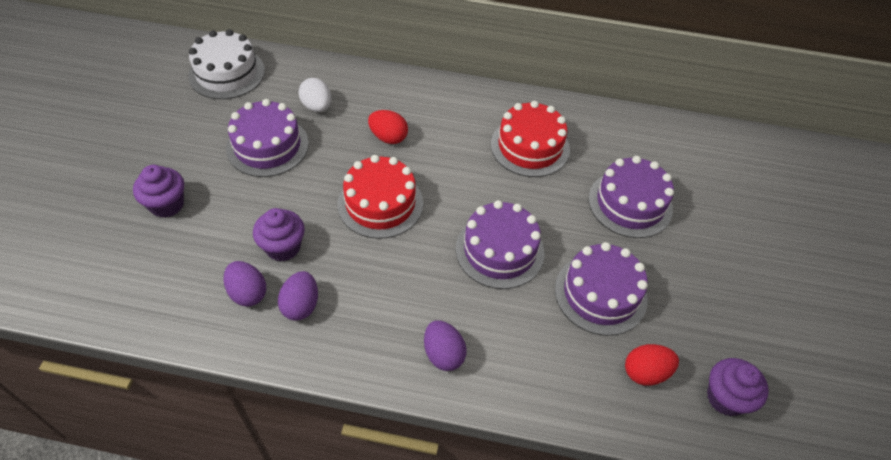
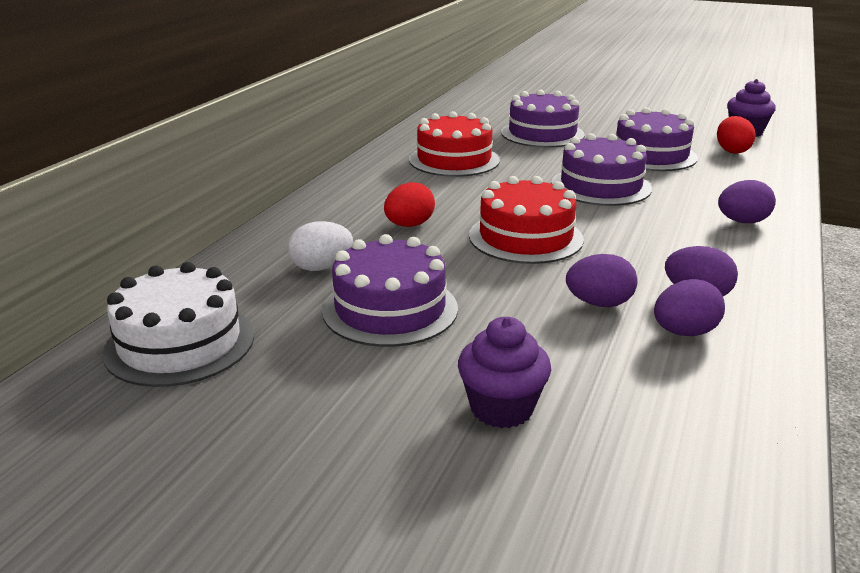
camera: 75 degrees left, 25 degrees down
(283, 247) = (599, 303): purple cupcake -> purple egg

